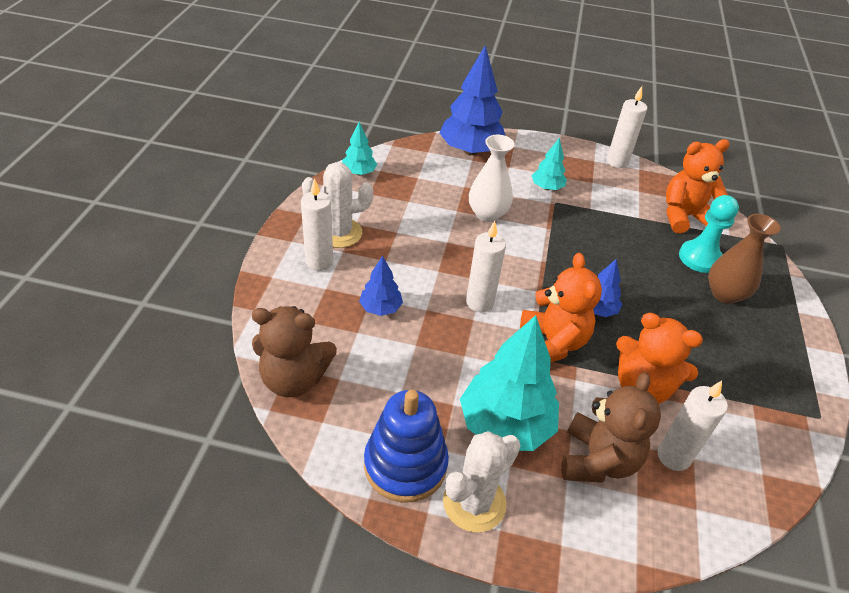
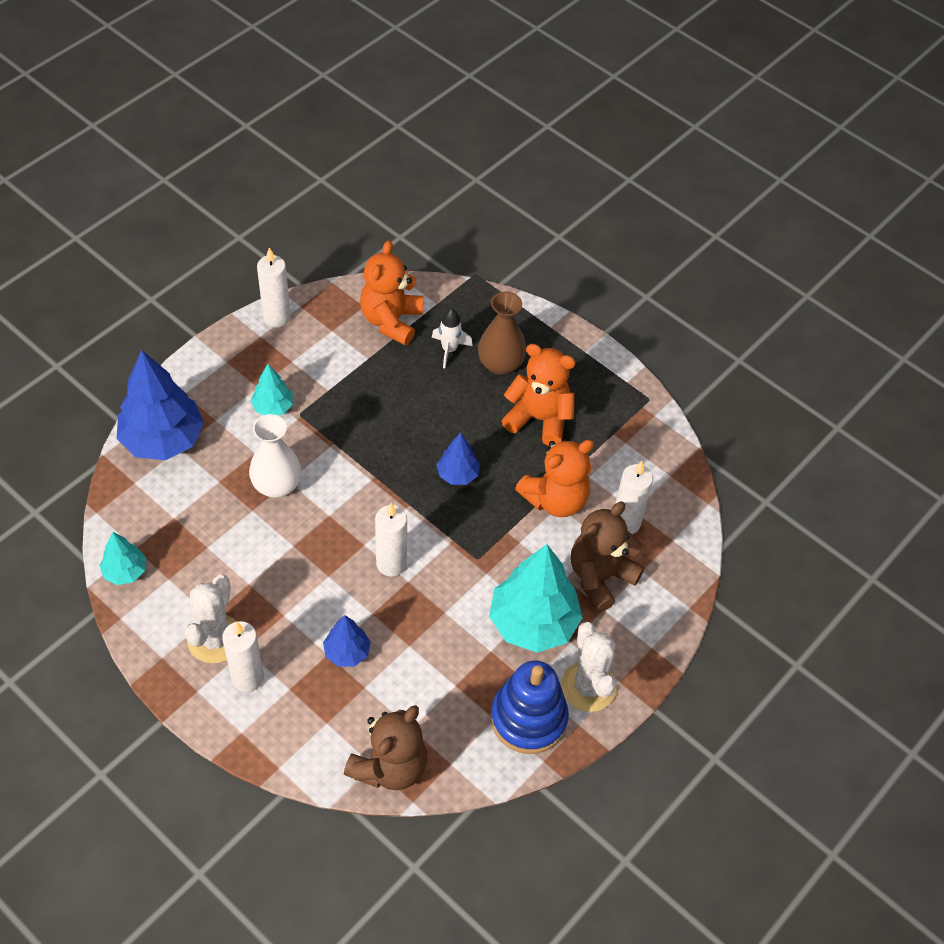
camera: 60 degrees left, 10 degrees up
(552, 343) = (472, 534): orange teddy bear -> orange teddy bear (539, 419)
(597, 460) = (600, 577): brown teddy bear -> brown teddy bear turned 90 degrees counterclockwise
(700, 258) = (449, 350): turquoise pawn -> white rocket

